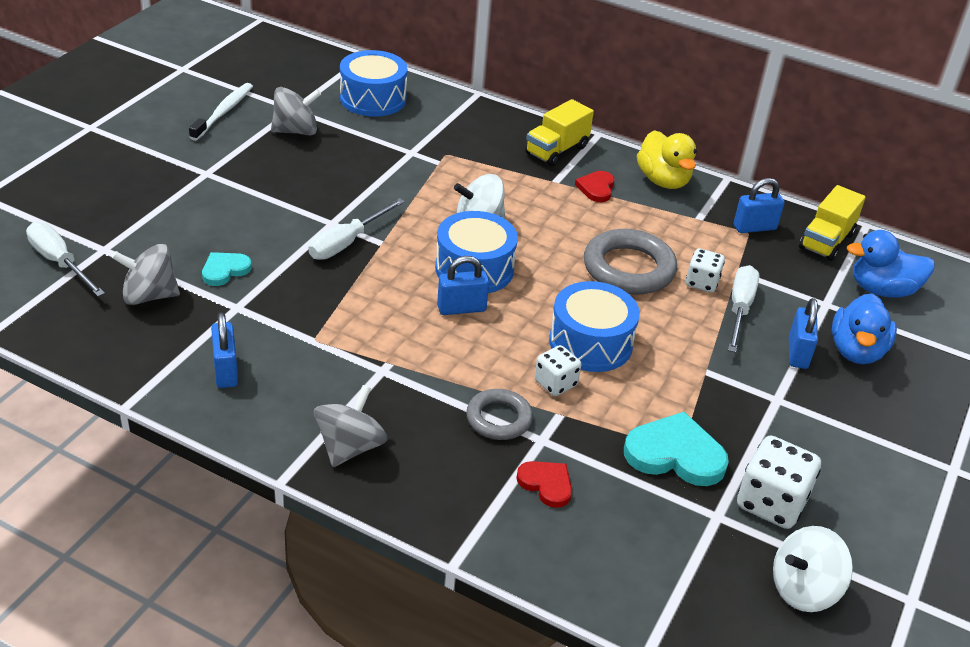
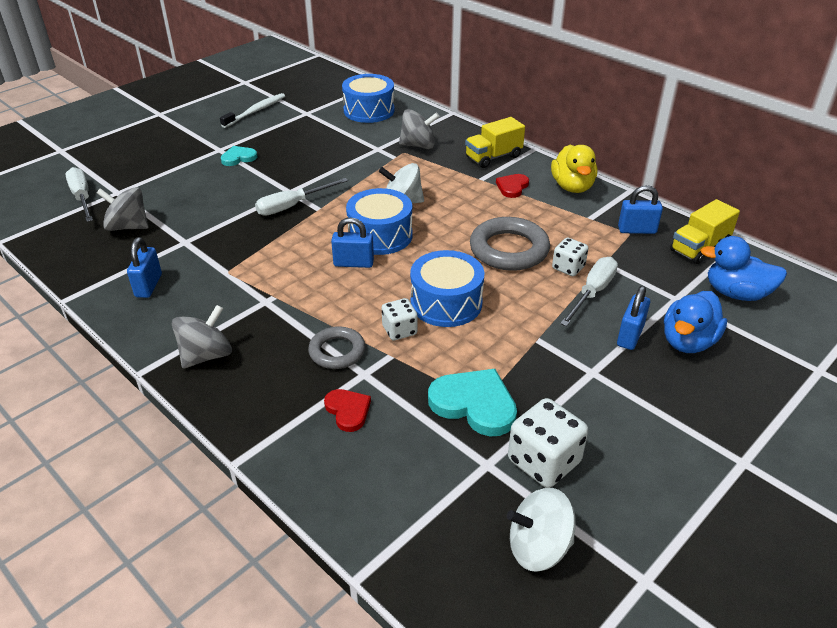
camera: 20 degrees right, 0 degrees up
(225, 270) = (191, 215): turquoise heart -> turquoise heart (238, 158)
(296, 131) = (299, 127): grey spinning top -> grey spinning top (418, 145)

